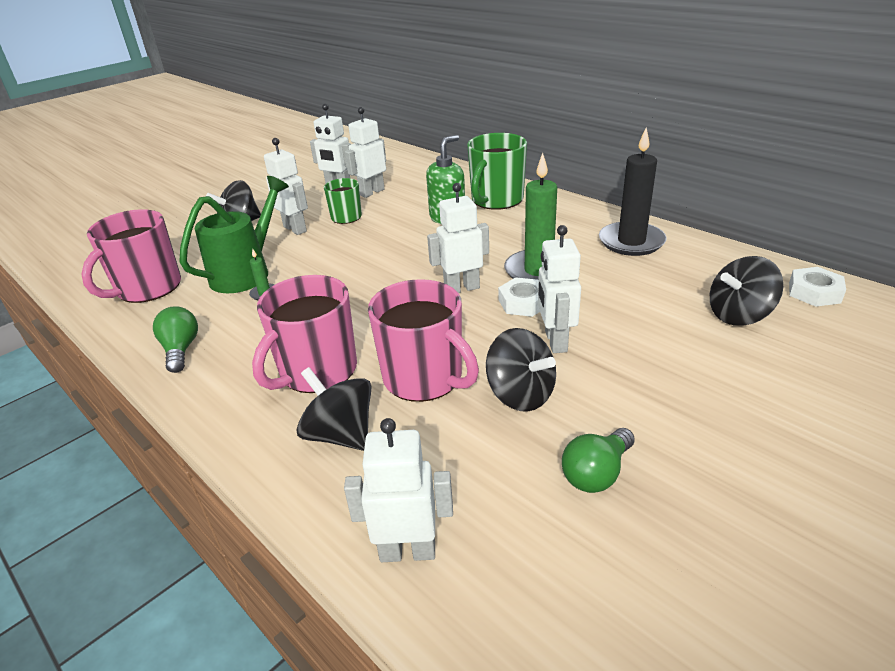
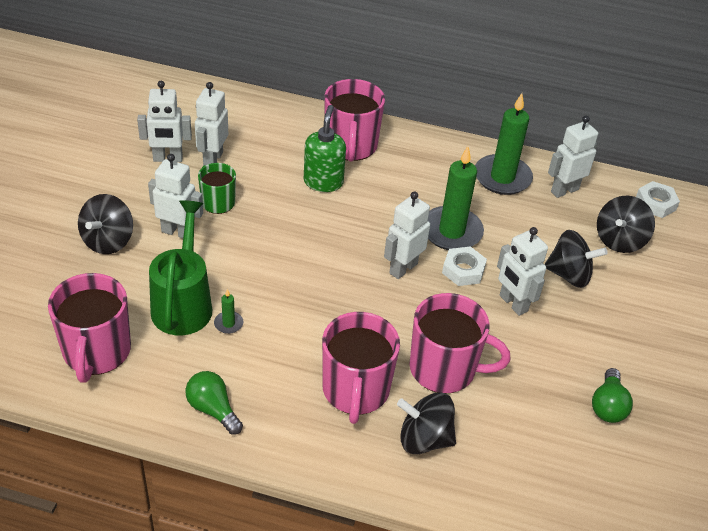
camera: 35 degrees left, 10 degrees up
(407, 551) = (537, 503): white robot -> white robot (564, 190)
(496, 200) = (351, 146): green mug -> pink mug
(520, 394) = (522, 360): black spinning top -> black spinning top (569, 275)
(631, 242) = (502, 177): black candle -> green candle

